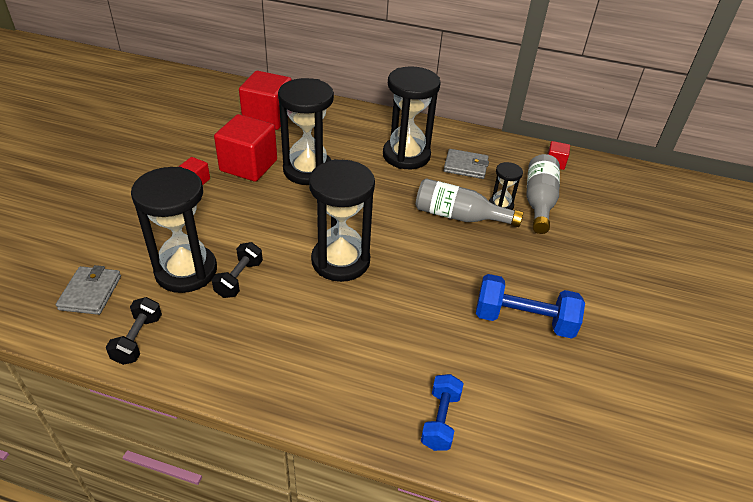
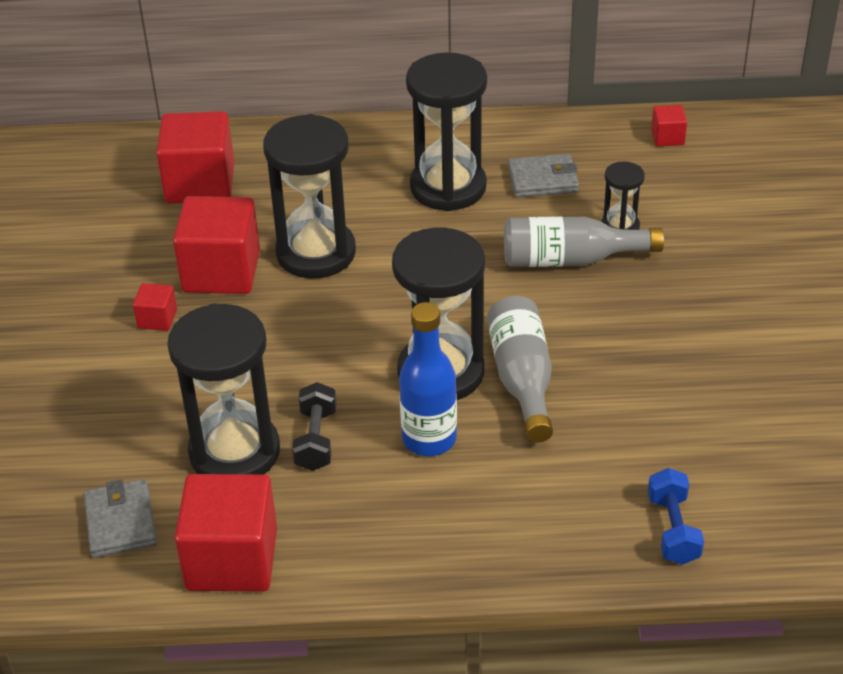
camera: 15 degrees left, 0 degrees up
(138, 339) = (232, 559): black dumbbell -> red cube
(309, 301) = (429, 439): none -> blue bottle
(523, 320) = (720, 377): blue dumbbell -> none
(539, 202) = (670, 205): grey bottle -> grey bottle (522, 379)

